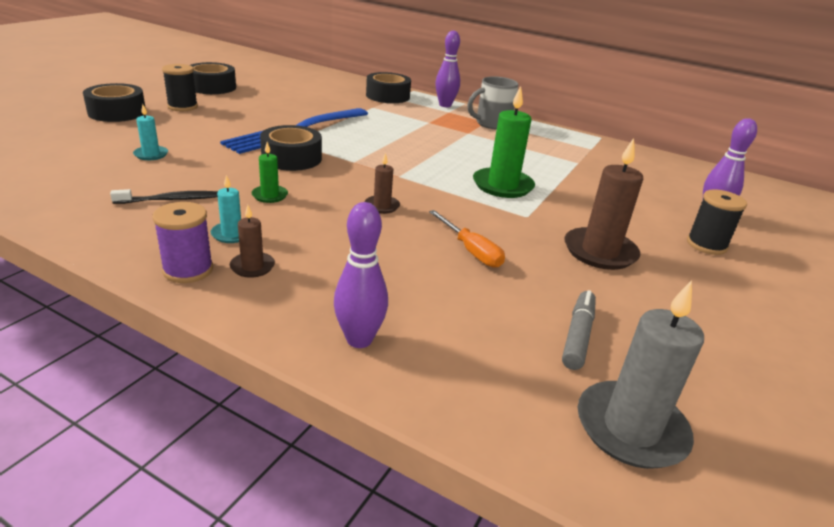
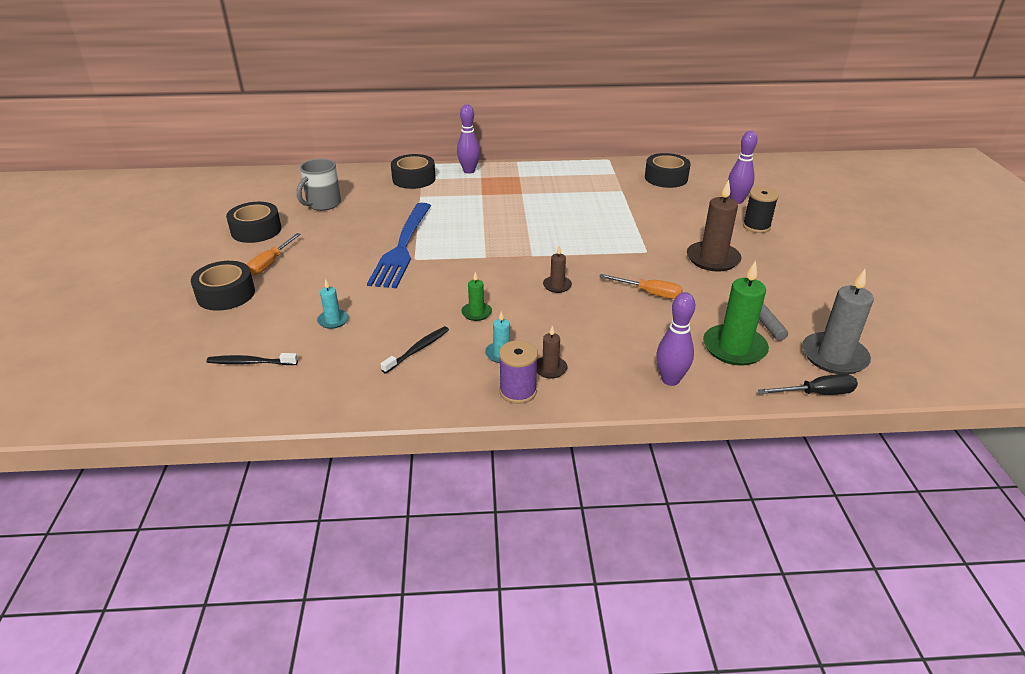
camera: 30 degrees left, 5 degrees up
(44, 155) = (250, 362): none -> black toothbrush
(182, 107) = (270, 263): black spool -> orange screwdriver
(291, 158) = (439, 274): black tape -> black tape (666, 178)
(491, 124) = (526, 177): grey mug -> grey mug (323, 204)
(502, 186) = (603, 233): green candle -> green candle (734, 348)
(535, 461) = (817, 393): none -> black screwdriver

